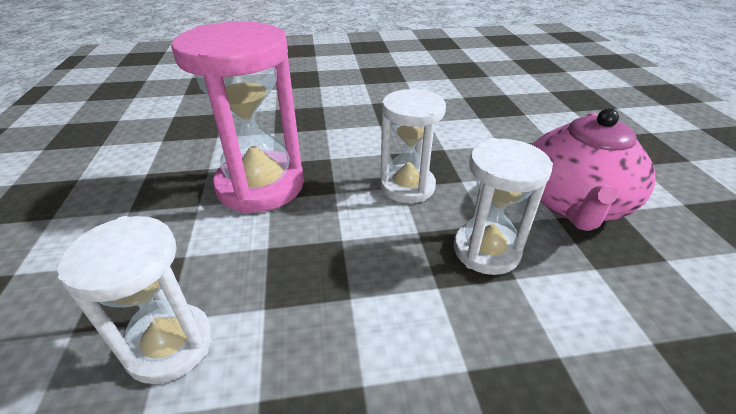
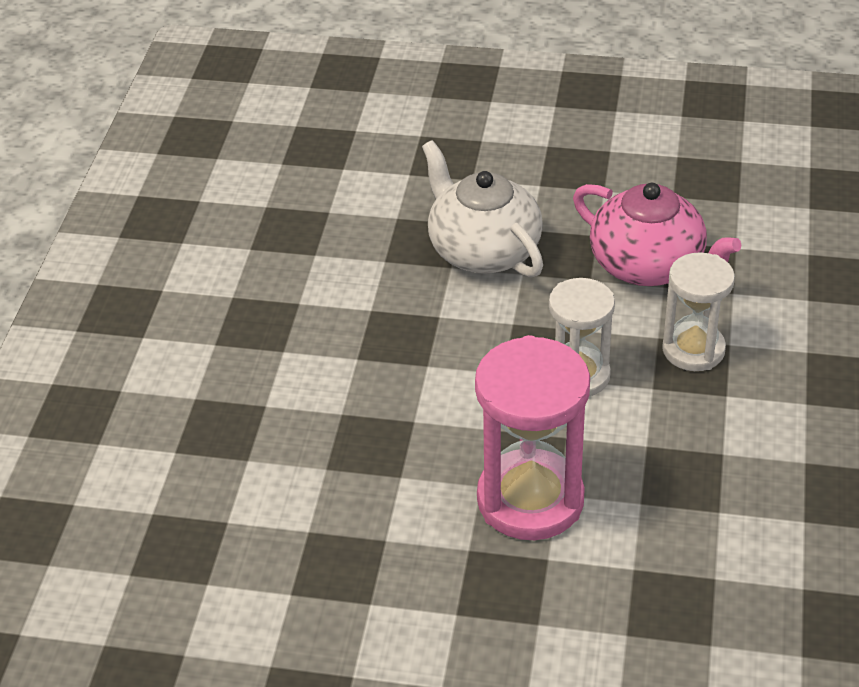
camera: 70 degrees left, 5 degrees up
(170, 345) = (743, 574): white hourglass -> none
(507, 125) = (483, 250): none -> white teapot

